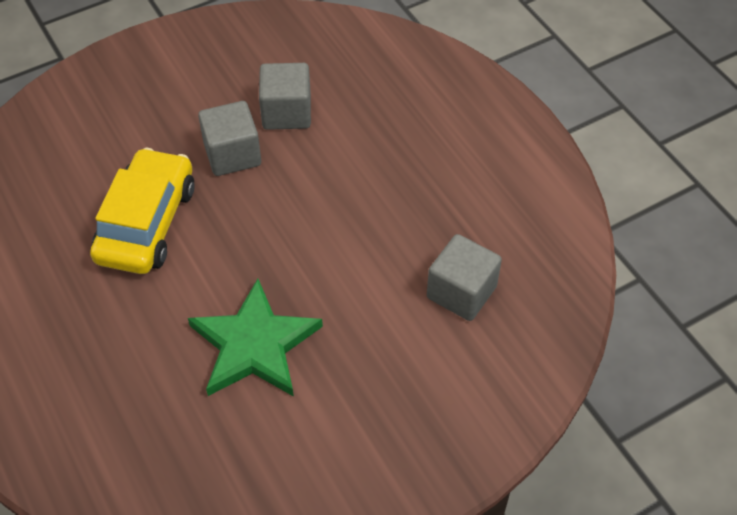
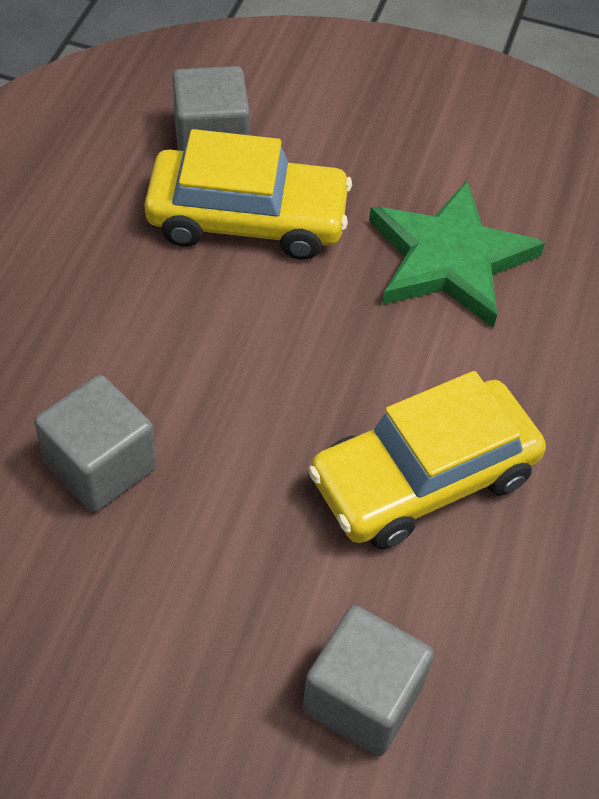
camera: 135 degrees left, 0 degrees up
(232, 154) = (230, 472): grey cube -> grey cube (362, 698)
(381, 267) = (247, 219): none -> yellow car

